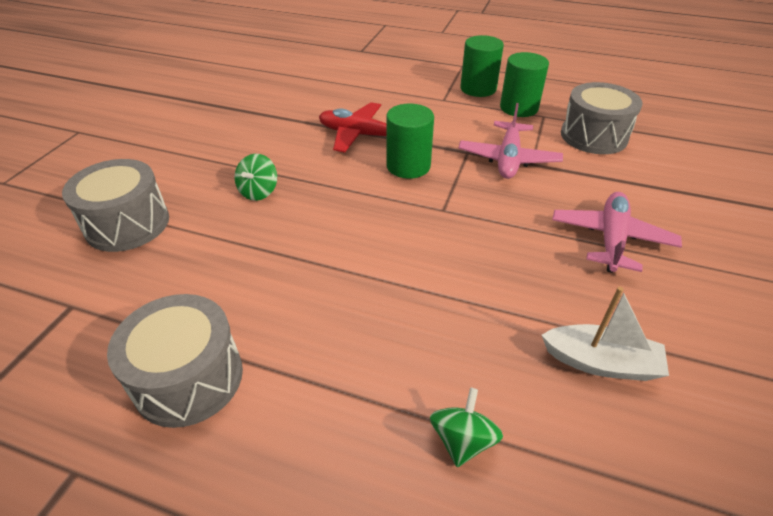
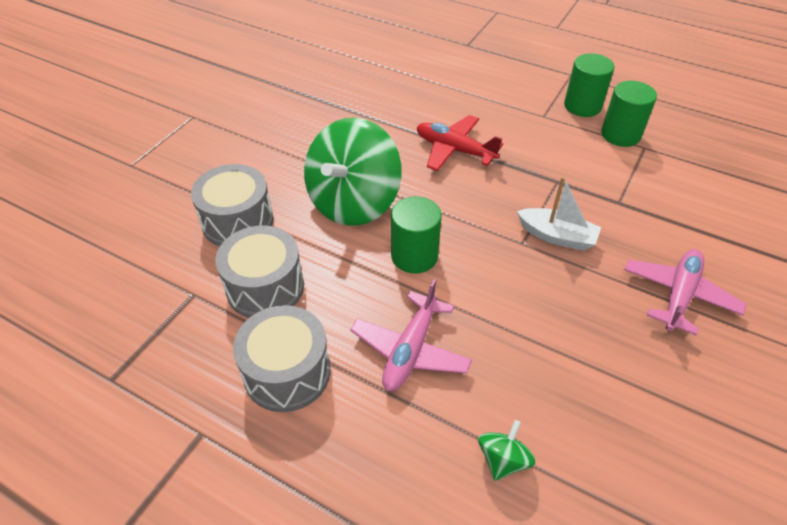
camera: 10 degrees right, 5 degrees up
(259, 192) = (353, 202): green spinning top -> green spinning top, size x2.41
(408, 166) = (496, 191): green cylinder -> green cylinder (414, 256)
(508, 159) = (597, 194): pink plane -> pink plane (410, 350)
(593, 136) = (691, 178): grey drum -> grey drum (265, 287)
(601, 362) = (637, 413): white boat -> white boat (557, 236)

